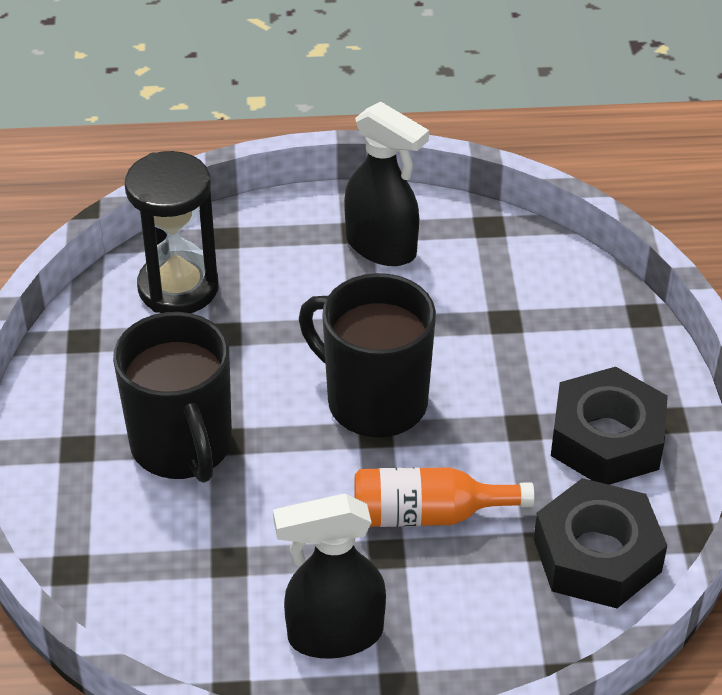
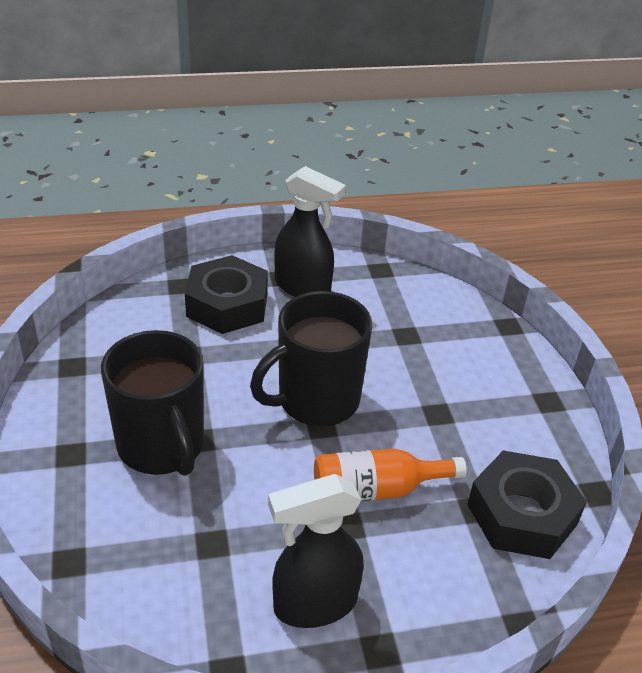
camera: 10 degrees left, 5 degrees down
(178, 288) = (147, 323): black hourglass -> none
(374, 401) = (316, 400): black mug -> black mug turned 60 degrees counterclockwise
(606, 439) = (505, 419): black nut -> black nut (227, 305)

